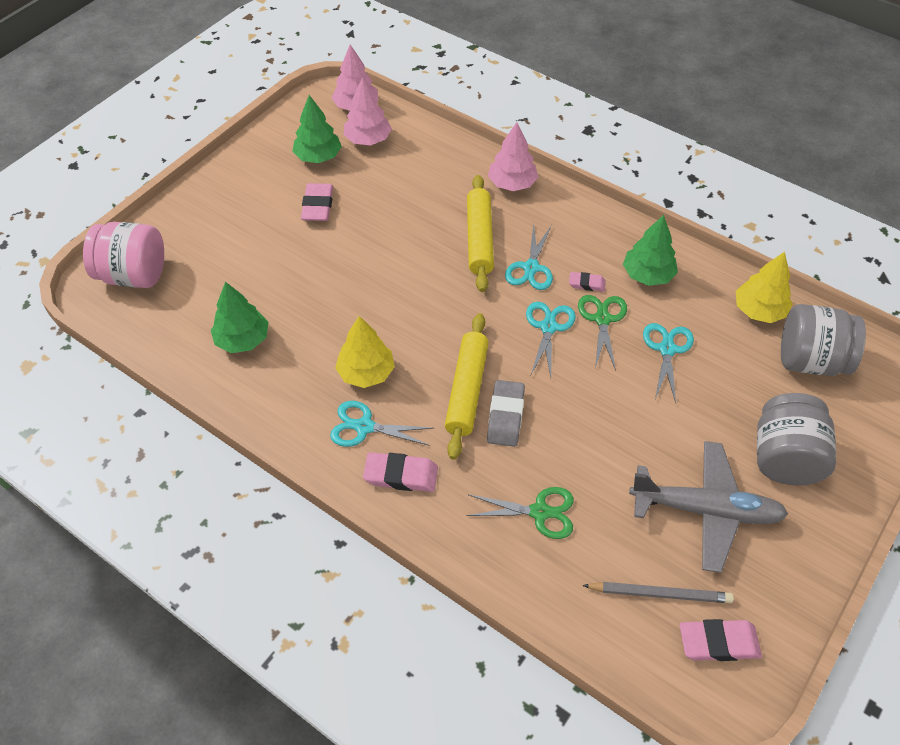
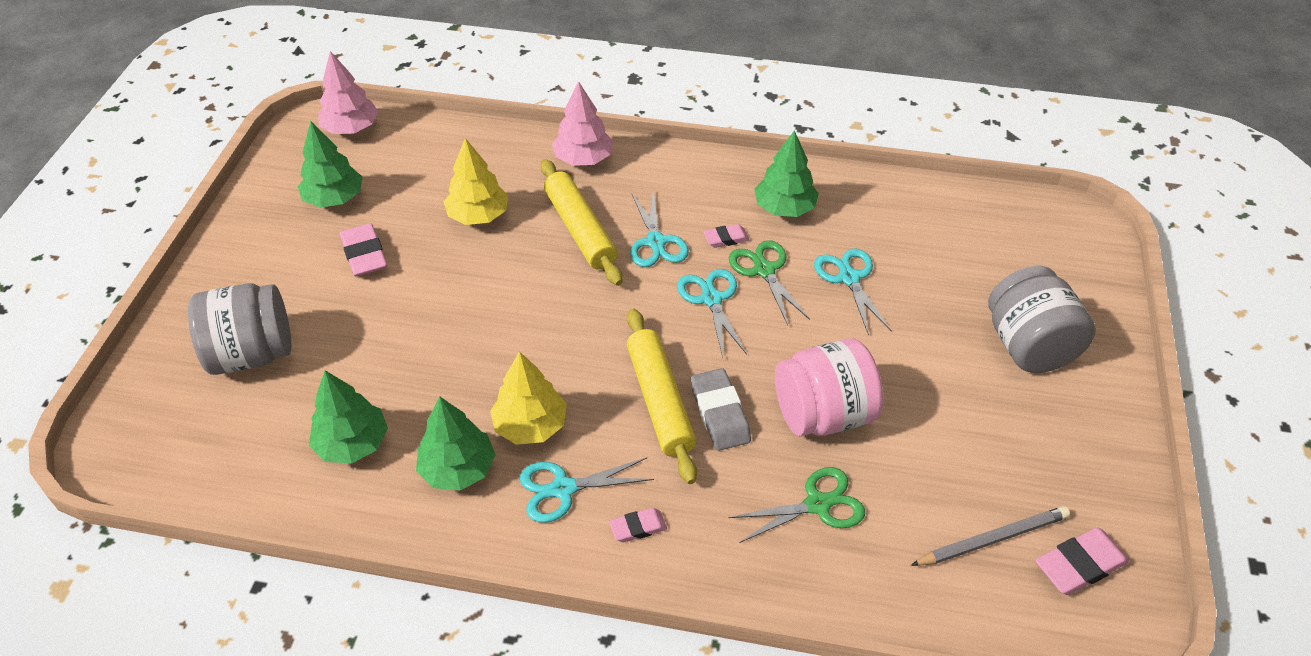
camera: 25 degrees left, 5 degrees down
(133, 275) = (160, 417): pink jar -> pink jar (823, 414)
(301, 384) = (458, 469): none -> green tree
(368, 139) = (386, 161): pink tree -> none
(401, 475) = (638, 527): pink eraser -> pink eraser, size x0.59
(706, 510) = (986, 431): grey plane -> none
(759, 311) = (916, 207): yellow tree -> yellow tree (478, 215)
(810, 360) = (994, 239): grey jar -> grey jar (252, 354)

